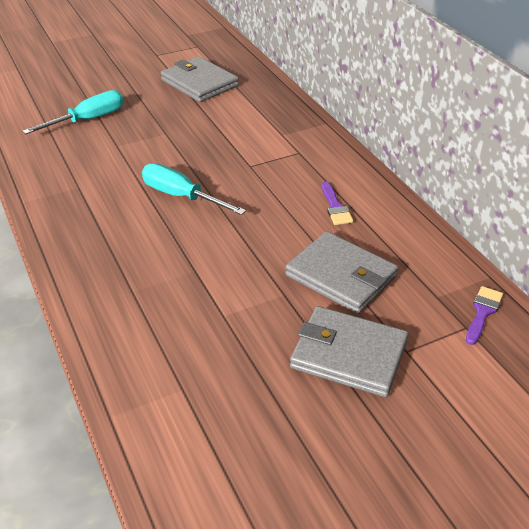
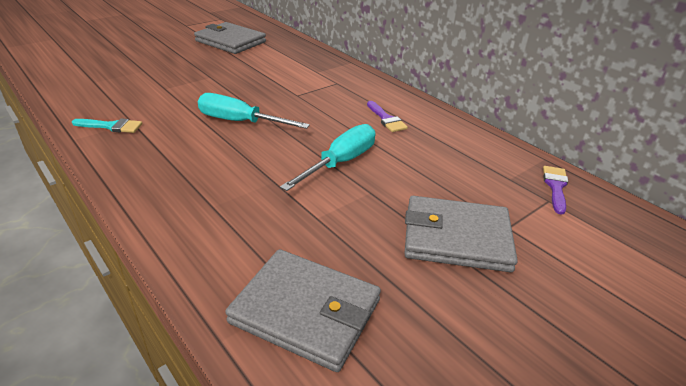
camera: 15 degrees left, 5 degrees down
(58, 190) = (112, 126): none -> turquoise brush
(88, 120) = (131, 71): turquoise screwdriver -> turquoise screwdriver (340, 162)
(341, 276) = (416, 171): grey wallet -> grey wallet (306, 311)

